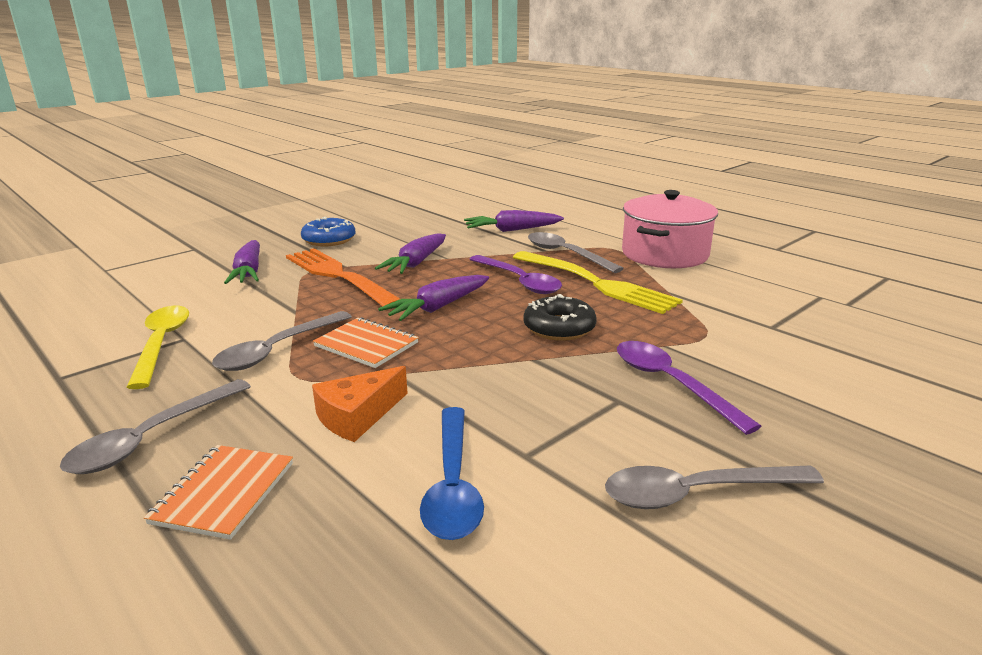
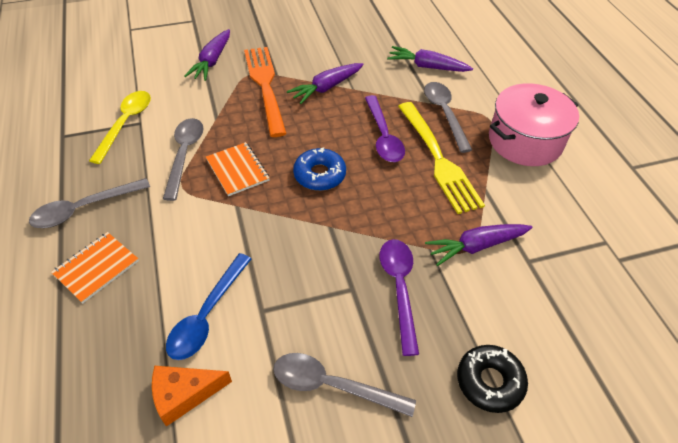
camera: 25 degrees right, 25 degrees up
(277, 350) = (184, 155): grey spoon -> grey spoon turned 120 degrees clockwise
(329, 240) = (285, 37): blue donut -> blue donut (319, 175)
(358, 416) = (193, 236): orange cheese -> orange cheese (184, 395)
(438, 307) = (306, 147): purple carrot -> purple carrot (476, 246)
(559, 328) = (371, 201): black donut -> black donut (489, 382)

